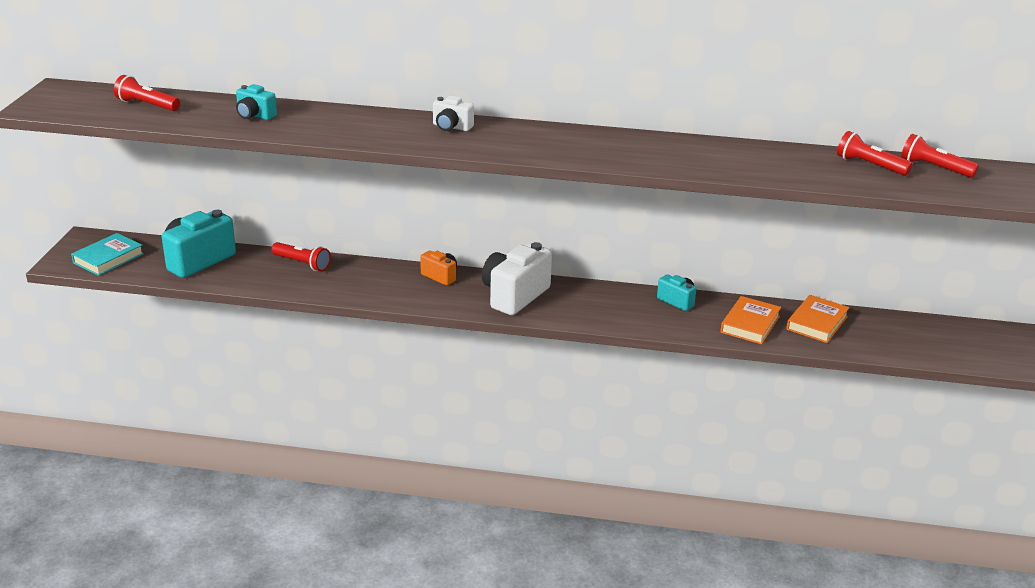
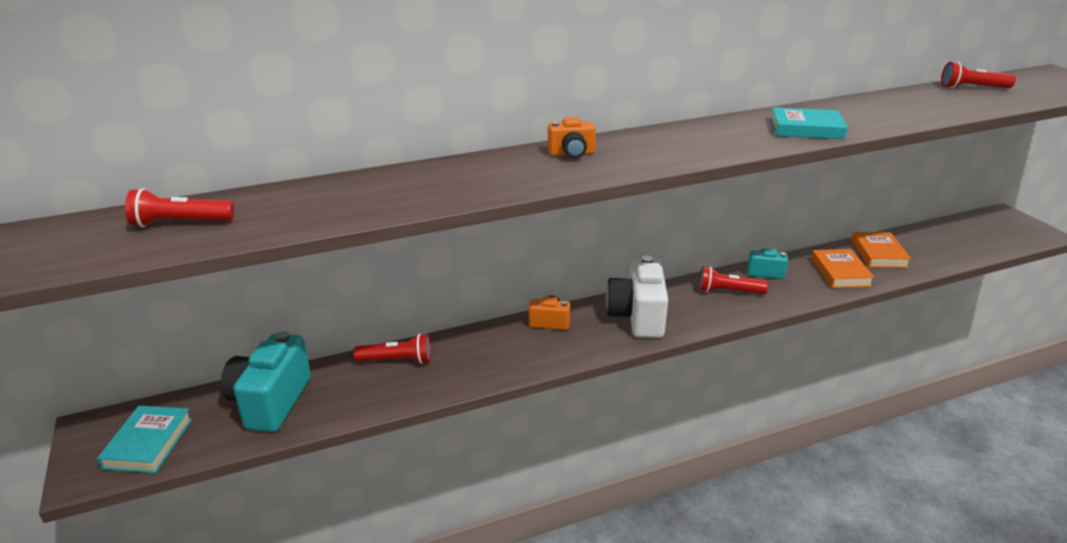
camera: 30 degrees left, 0 degrees up
(255, 116) = (342, 198): turquoise camera -> none
(451, 127) = (571, 154): white camera -> orange camera
(677, 159) = (806, 129): none -> turquoise book
(870, 165) = (934, 97): red flashlight -> red flashlight (728, 291)

